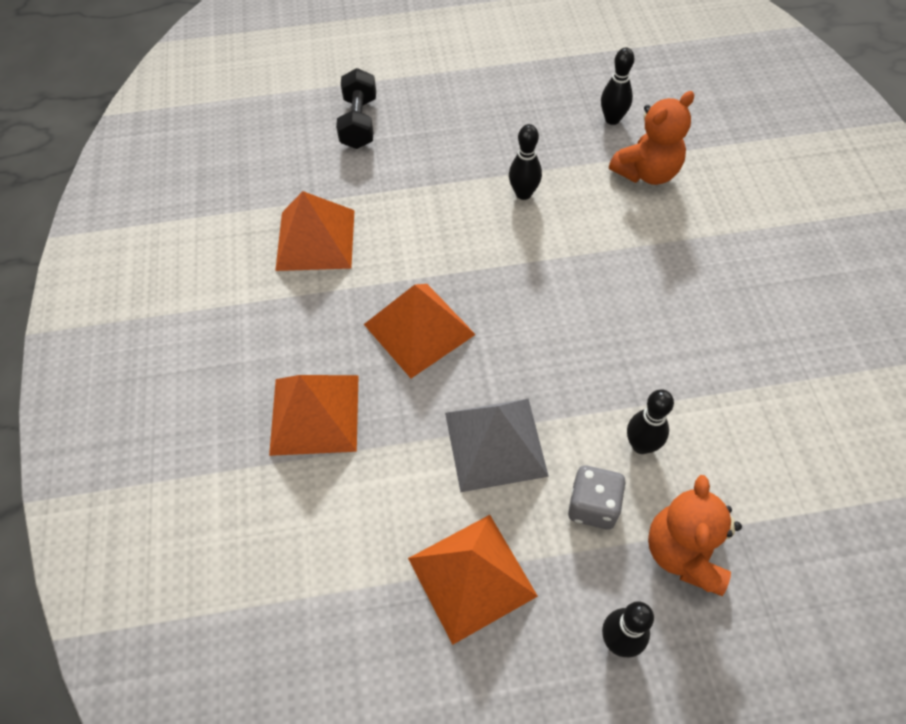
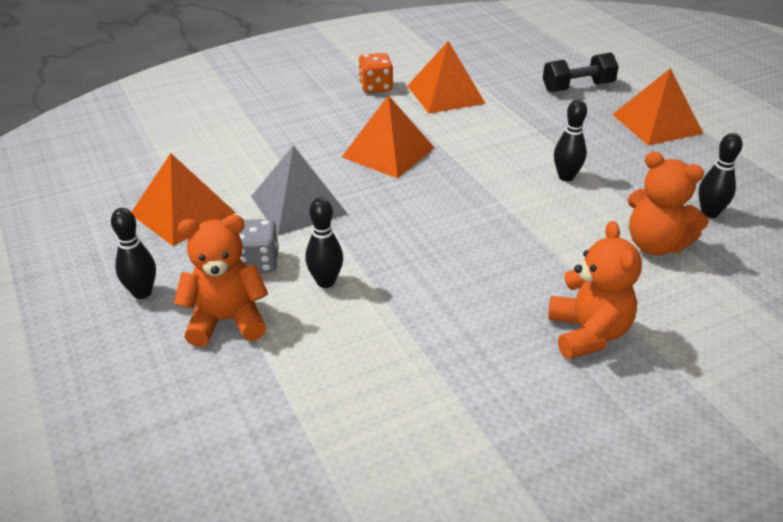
camera: 70 degrees right, 20 degrees down
(262, 303) = (375, 87): none -> orange dice
(315, 414) = (294, 125): orange pyramid -> orange pyramid (657, 124)
(752, 262) = (588, 333): none -> orange teddy bear

